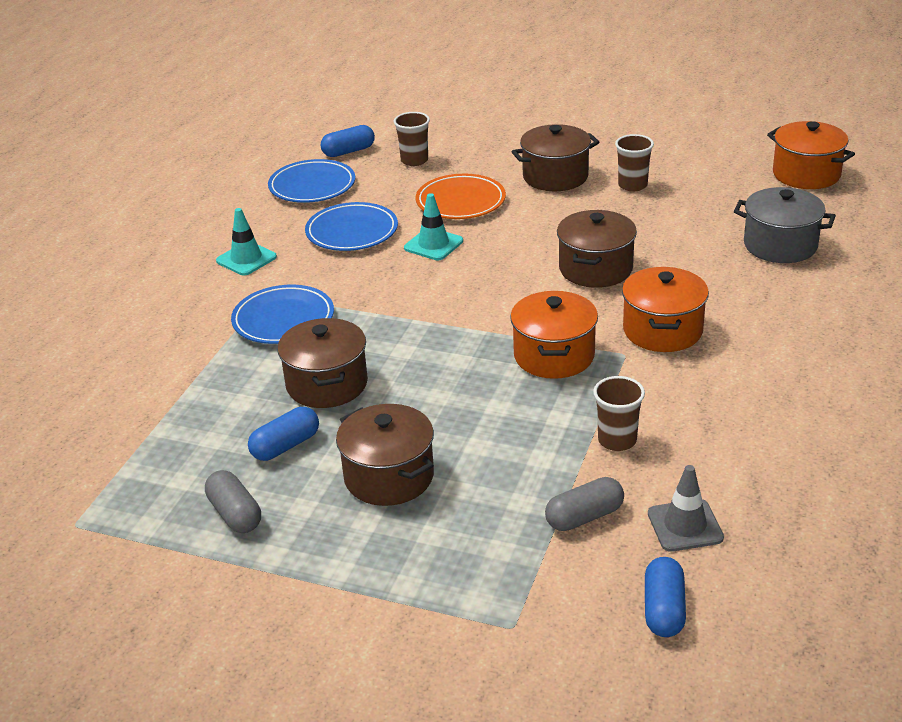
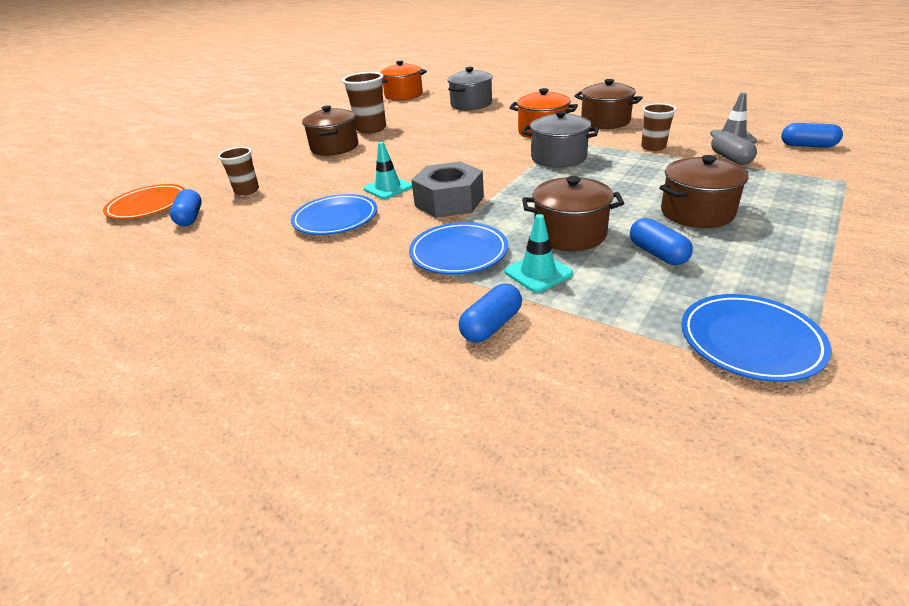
camera: 75 degrees left, 0 degrees up
(161, 357) = (491, 325): none -> blue capsule
(235, 514) = (759, 279): grey capsule -> none
(246, 259) = (333, 272): turquoise traffic cone -> turquoise traffic cone (538, 273)
(312, 186) = (231, 236): blue plate -> blue plate (750, 341)
(401, 293) = (449, 201): none -> grey nut
(460, 202) = (334, 177): orange plate -> orange plate (148, 206)
(554, 356) = (558, 158): orange pot -> grey pot
(595, 269) = (463, 143): brown pot -> brown pot (605, 122)
(632, 185) = (371, 129): brown cup -> brown cup, size x1.55

